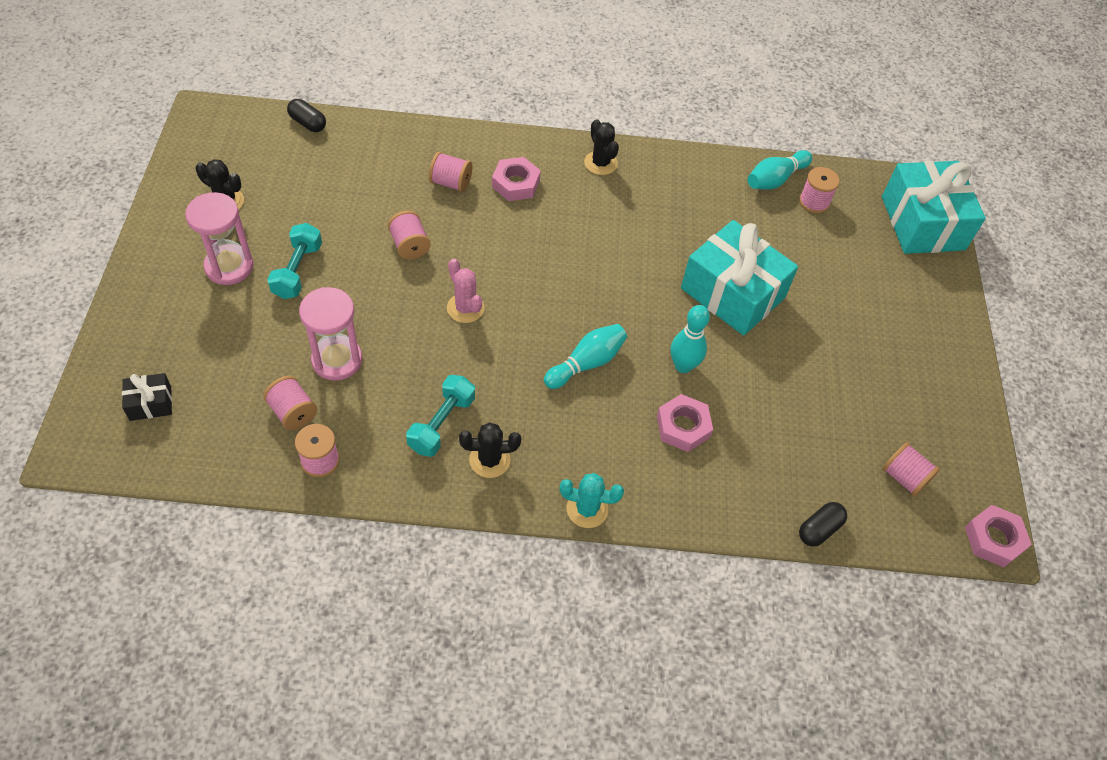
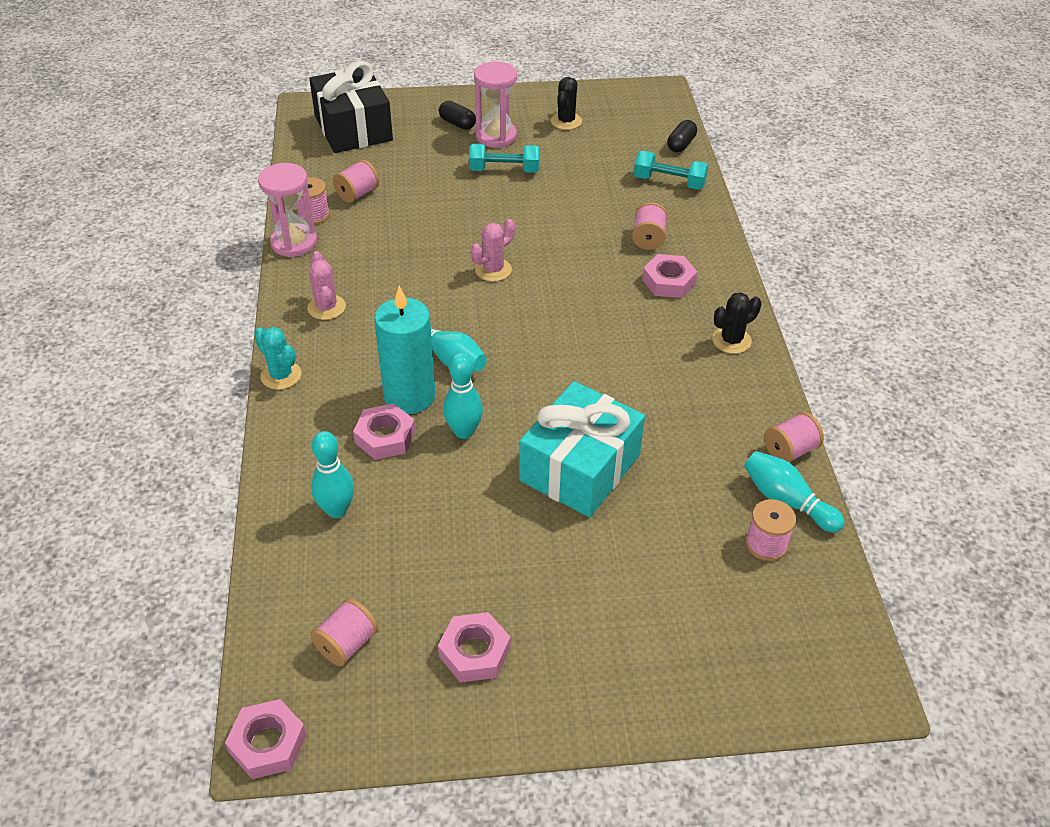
camera: 85 degrees right, 10 degrees down
(150, 403) = (353, 128): black gift -> black gift, size x2.26
(337, 360) = (415, 206): pink hourglass -> pink hourglass (294, 243)
(409, 246) = (556, 226): pink spool -> pink spool (790, 450)
(442, 424) = (360, 274): turquoise dumbbell -> turquoise dumbbell (669, 182)
(489, 460) = (326, 307): black cactus -> pink cactus
(587, 509) = (281, 375): turquoise cactus -> turquoise cactus turned 45 degrees counterclockwise
(633, 401) = (409, 396): none -> turquoise candle
(766, 473) = (336, 510): none -> turquoise bowling pin
(819, 529) = (270, 559): black capsule -> black capsule (457, 123)
(909, 393) = (474, 652): none -> pink nut
(922, 223) = (785, 676): turquoise gift -> none

